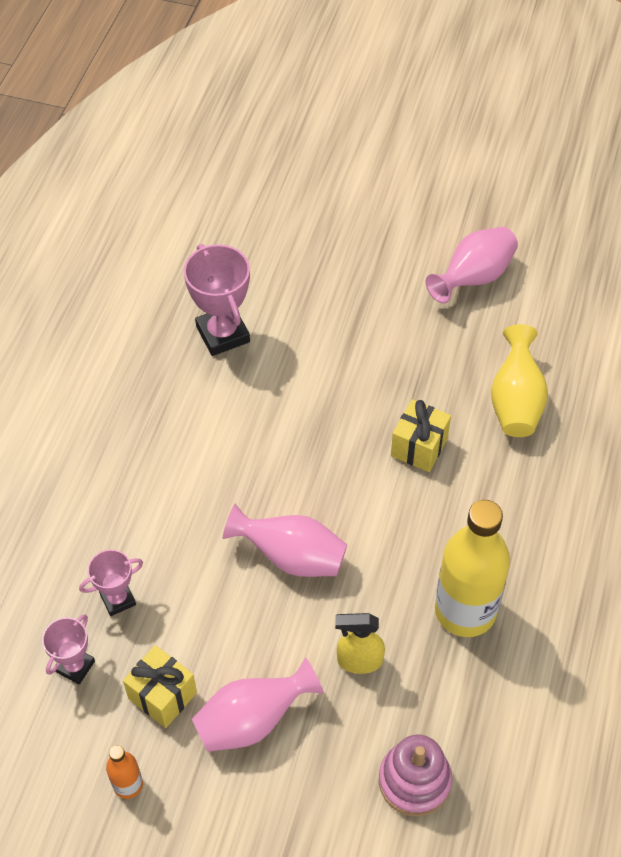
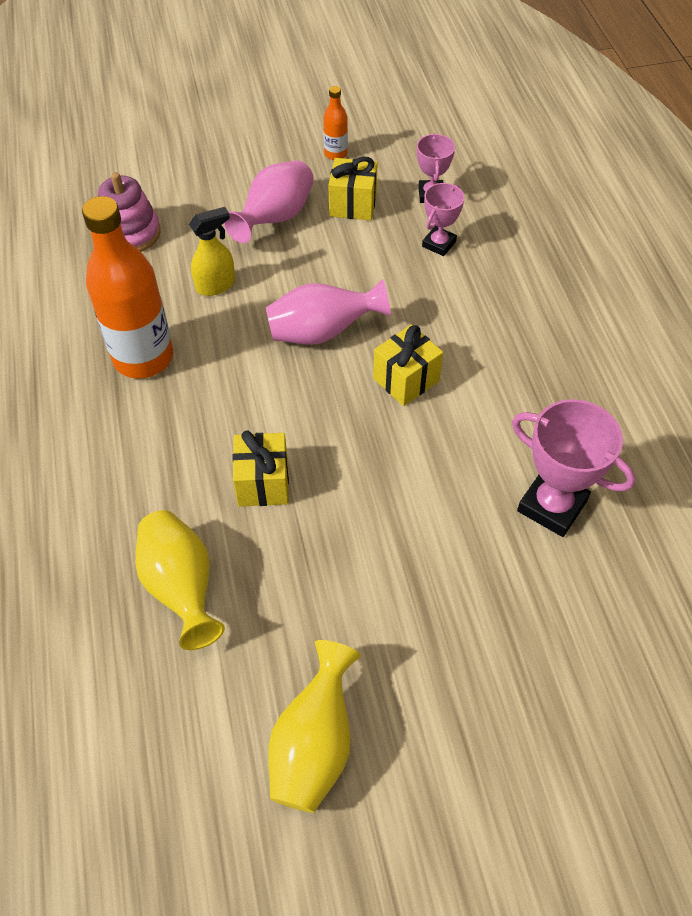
camera: 150 degrees right, 0 degrees up
(252, 476) = (406, 380): none -> yellow gift
(465, 611) = (143, 357): yellow bottle -> orange bottle
(474, 278) = (314, 744): pink vase -> yellow vase

